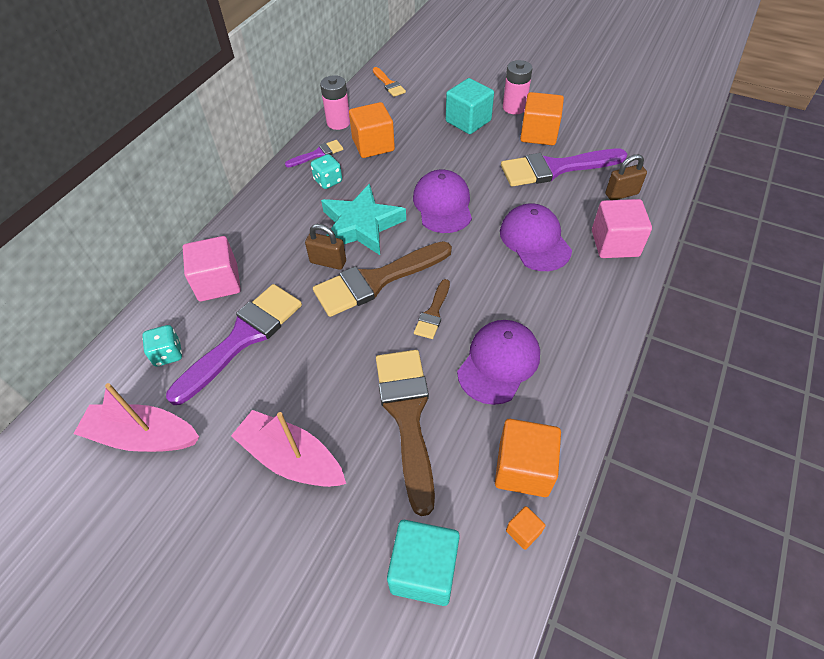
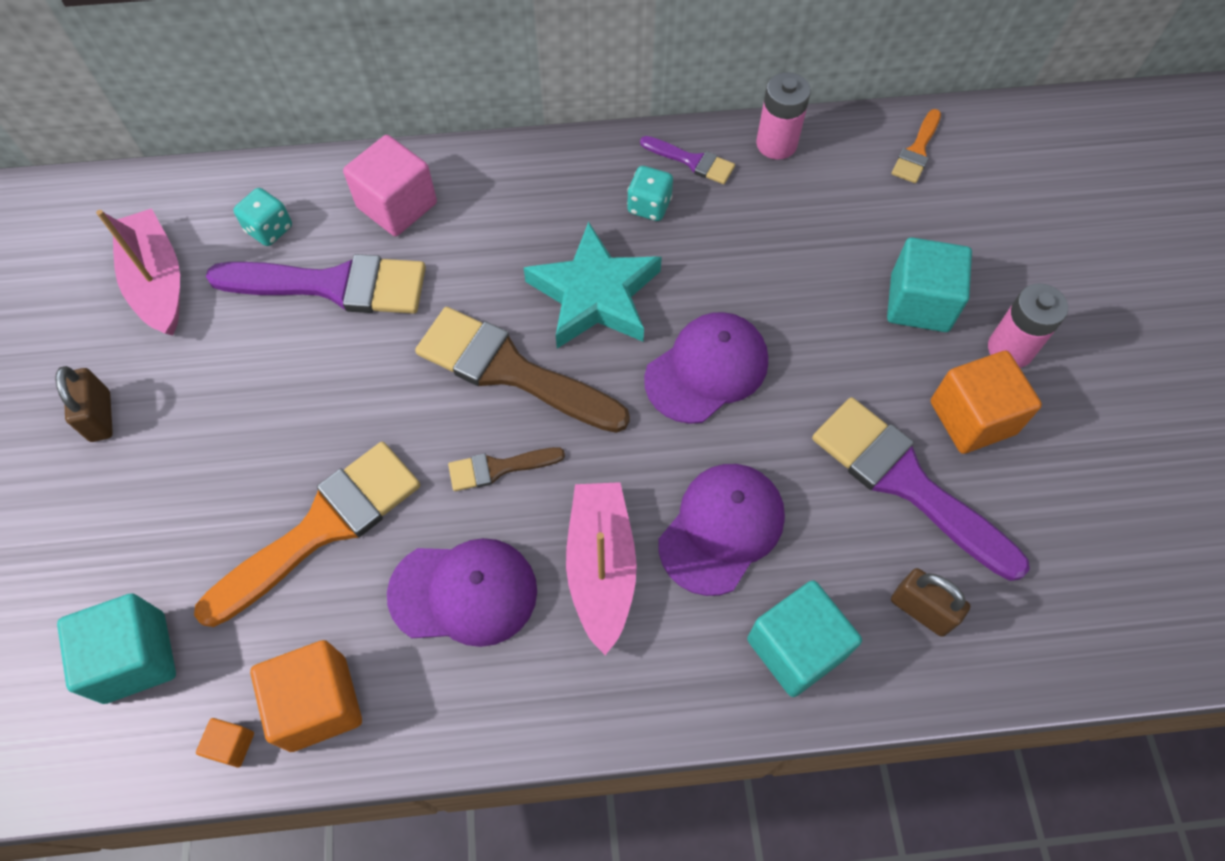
camera: 55 degrees right, 10 degrees up
(291, 458) = (203, 439): pink boat -> pink boat (601, 567)
(328, 262) = (505, 297): brown padlock -> brown padlock (100, 416)
(373, 145) = (763, 213): orange cube -> none
(407, 416) = (322, 527): brown brush -> orange brush
(615, 243) = (796, 648): pink cube -> turquoise cube

